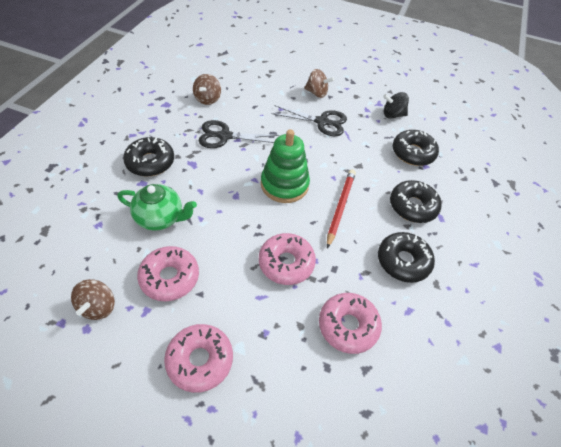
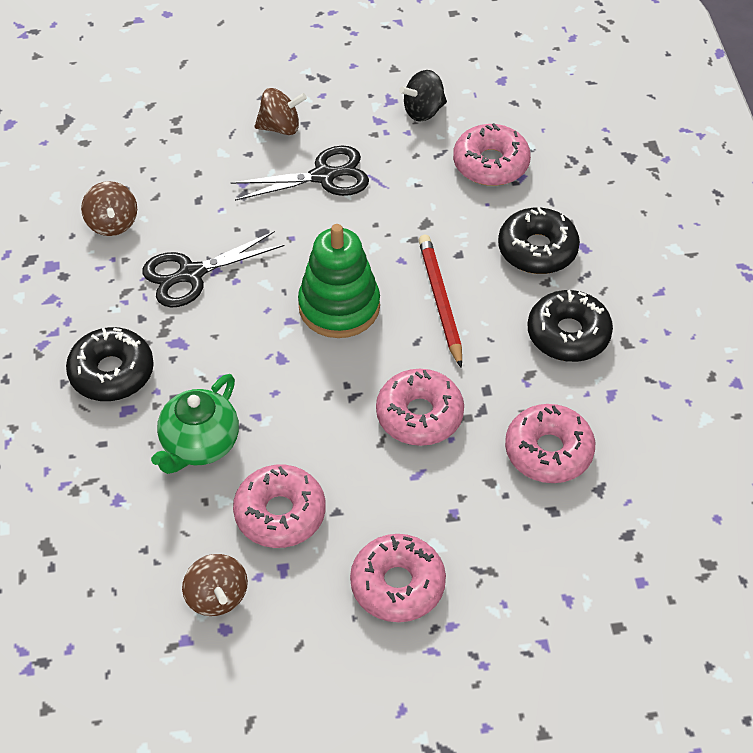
camera: 25 degrees left, 0 degrees up
(160, 218) = (199, 445): green teapot -> green teapot turned 135 degrees clockwise
(413, 153) = (491, 164): black donut -> pink donut

